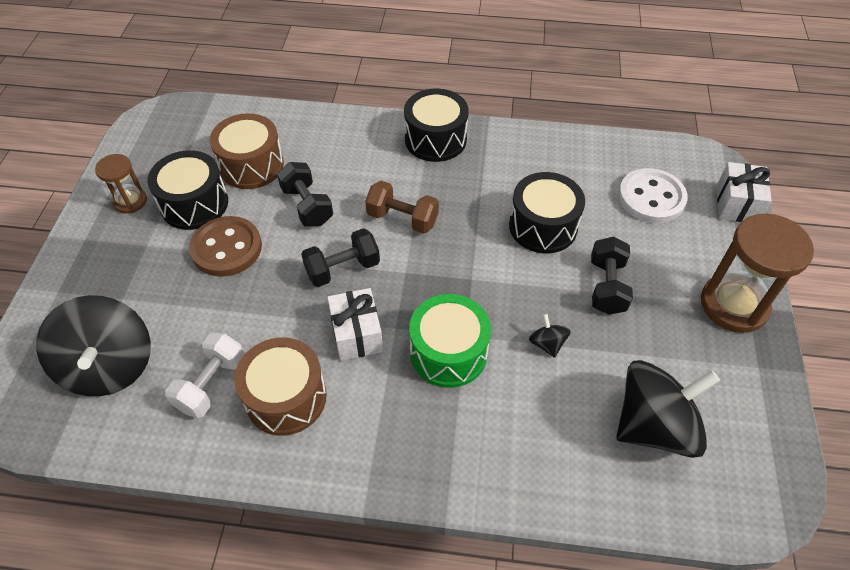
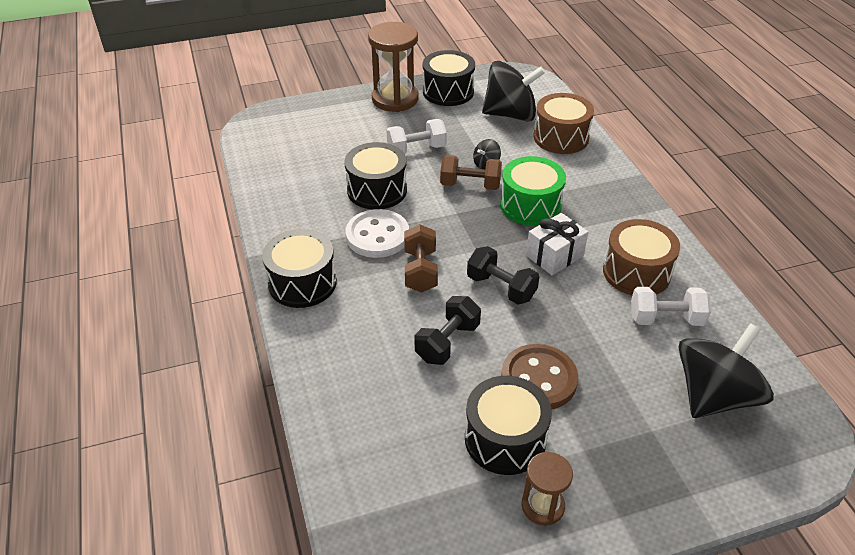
camera: 115 degrees left, 10 degrees down
(251, 165) = (420, 416): brown drum -> brown drum (561, 137)
(513, 310) = (470, 185): none -> brown dumbbell
(606, 286) = (416, 149): black dumbbell -> white dumbbell
(651, 198) = (312, 145): white button -> white button (377, 236)
(654, 426) = (510, 114): black spinning top -> black spinning top turned 135 degrees clockwise
(736, 204) = (296, 108): white gift -> none
(739, 373) = (448, 92): none -> black drum

